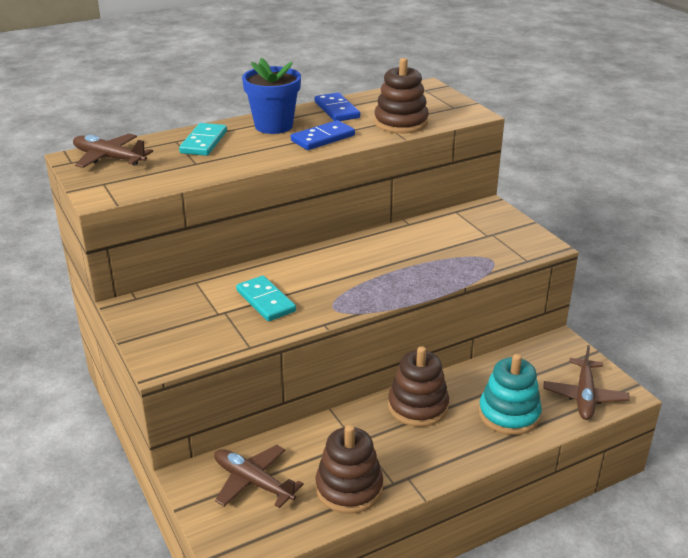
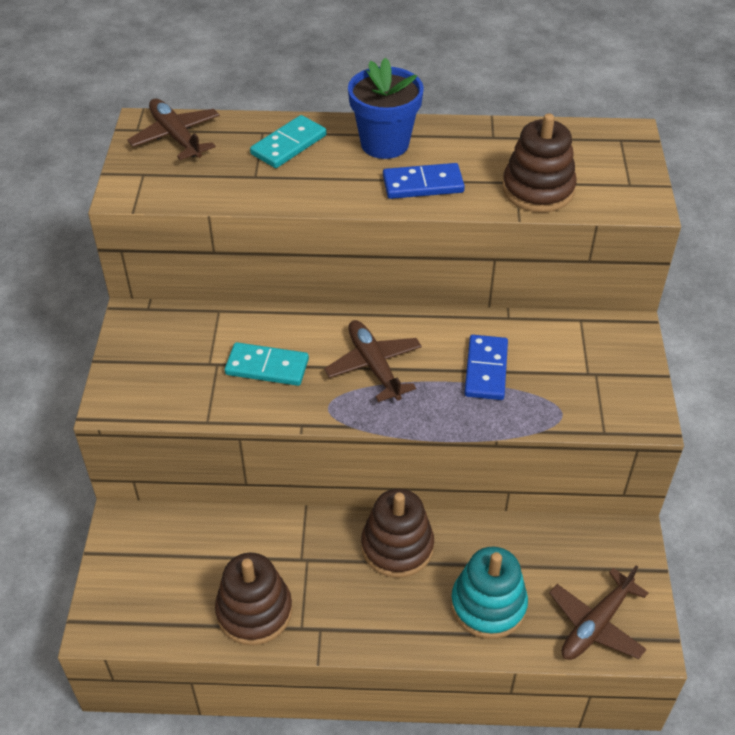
camera: 30 degrees right, 15 degrees up
(253, 482) = (172, 557): brown plane -> brown plane (374, 366)
(266, 301) = (267, 367): turquoise domino -> turquoise domino turned 75 degrees counterclockwise
(337, 110) = (479, 140): blue domino -> blue domino (486, 370)

